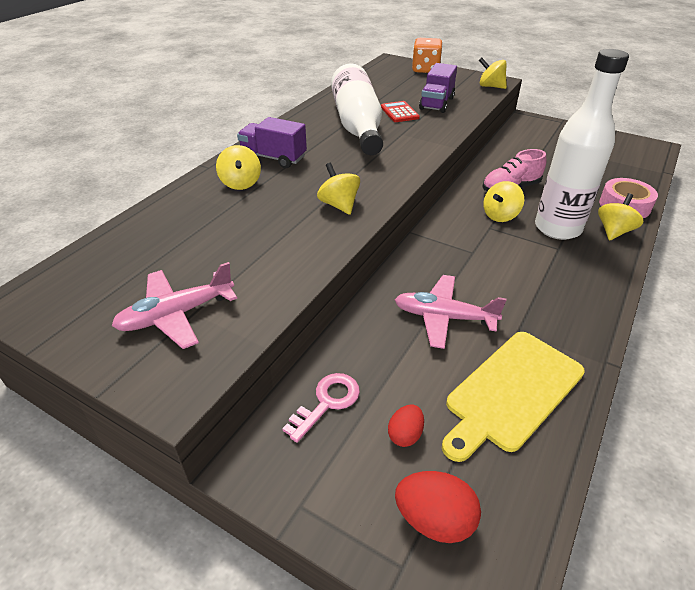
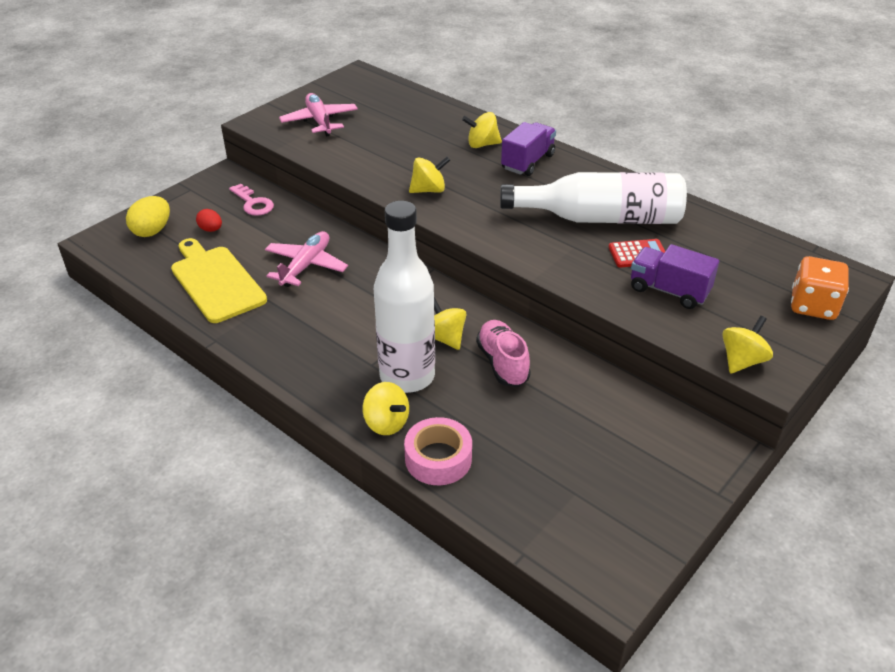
camera: 100 degrees right, 0 degrees up
(434, 520) = (152, 231): red egg -> yellow egg

